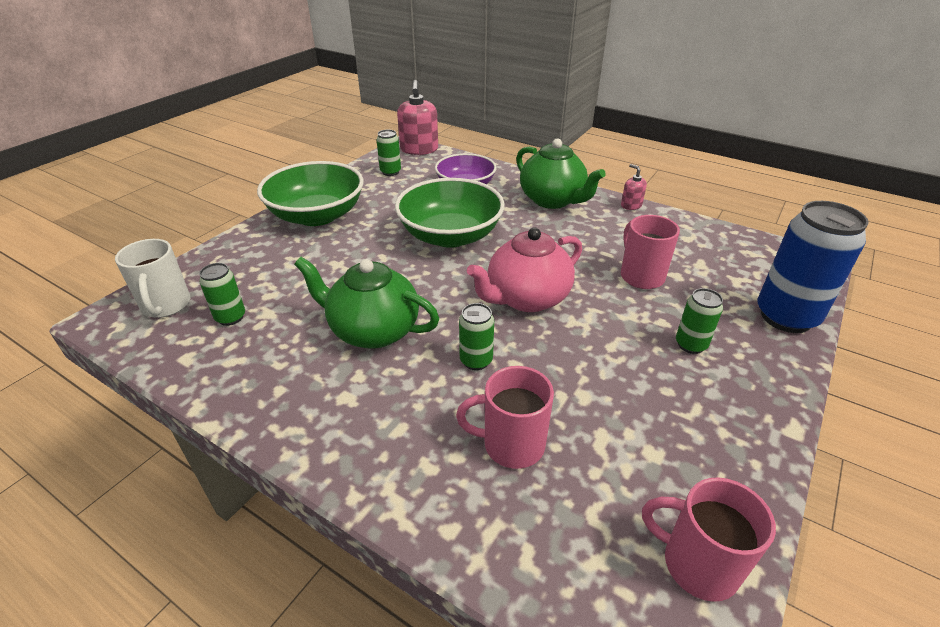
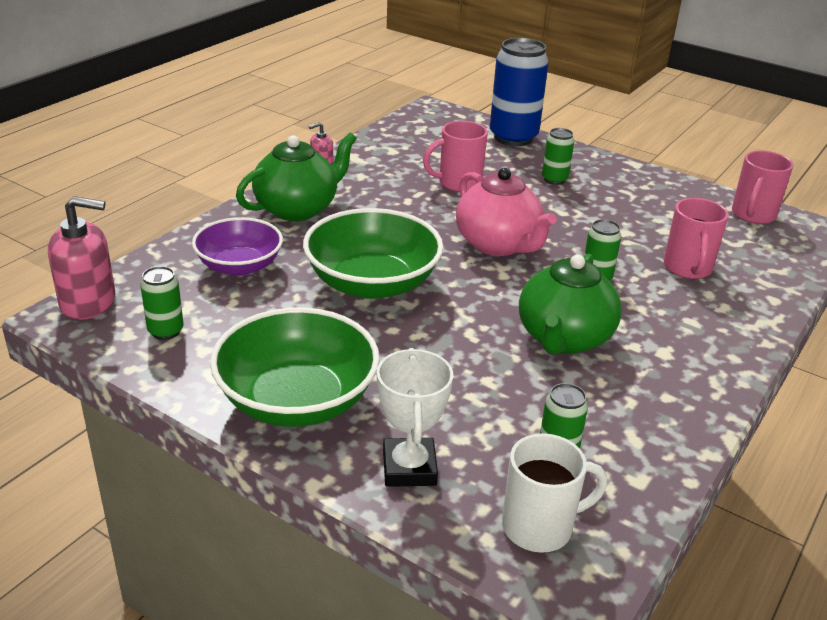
camera: 90 degrees left, 5 degrees down
(242, 256) = (409, 468): none -> white trophy

